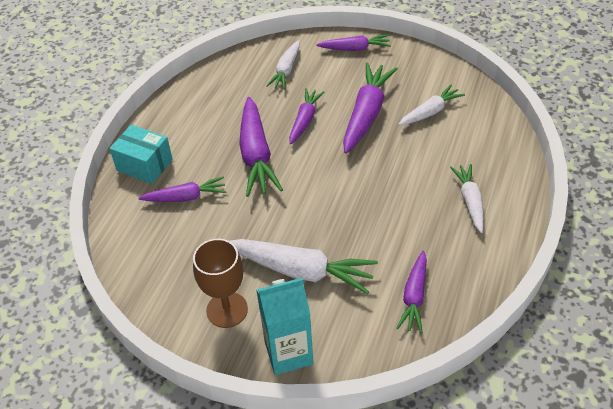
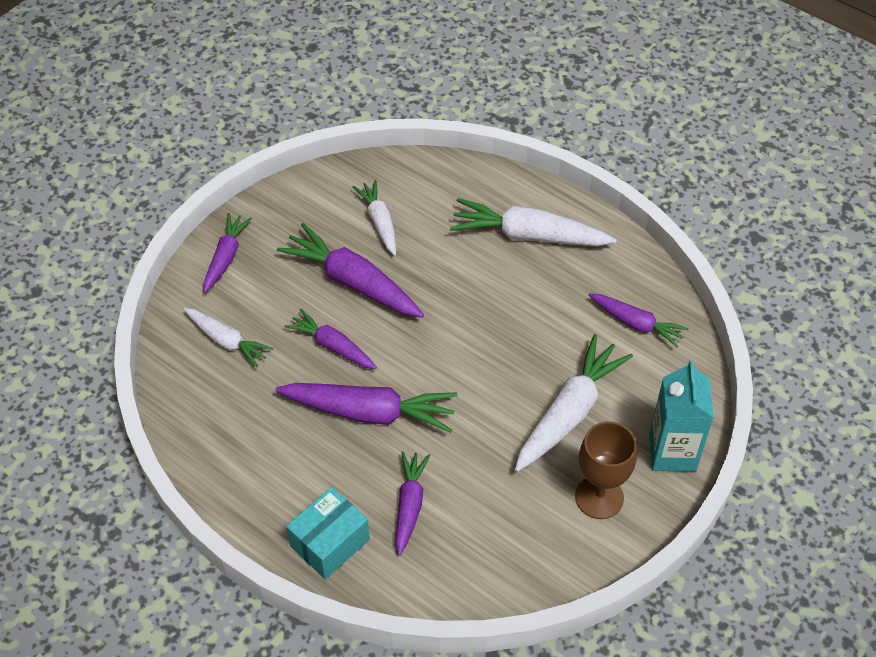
camera: 75 degrees left, 5 degrees up
(470, 201) = (529, 236): white carrot -> white carrot, size x1.65

